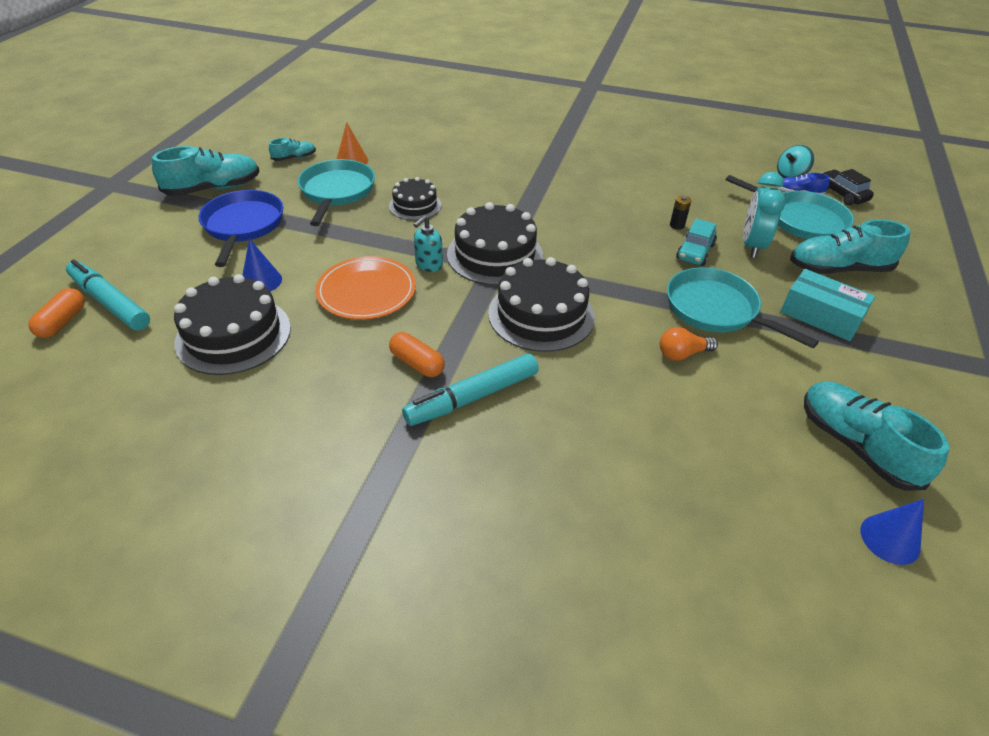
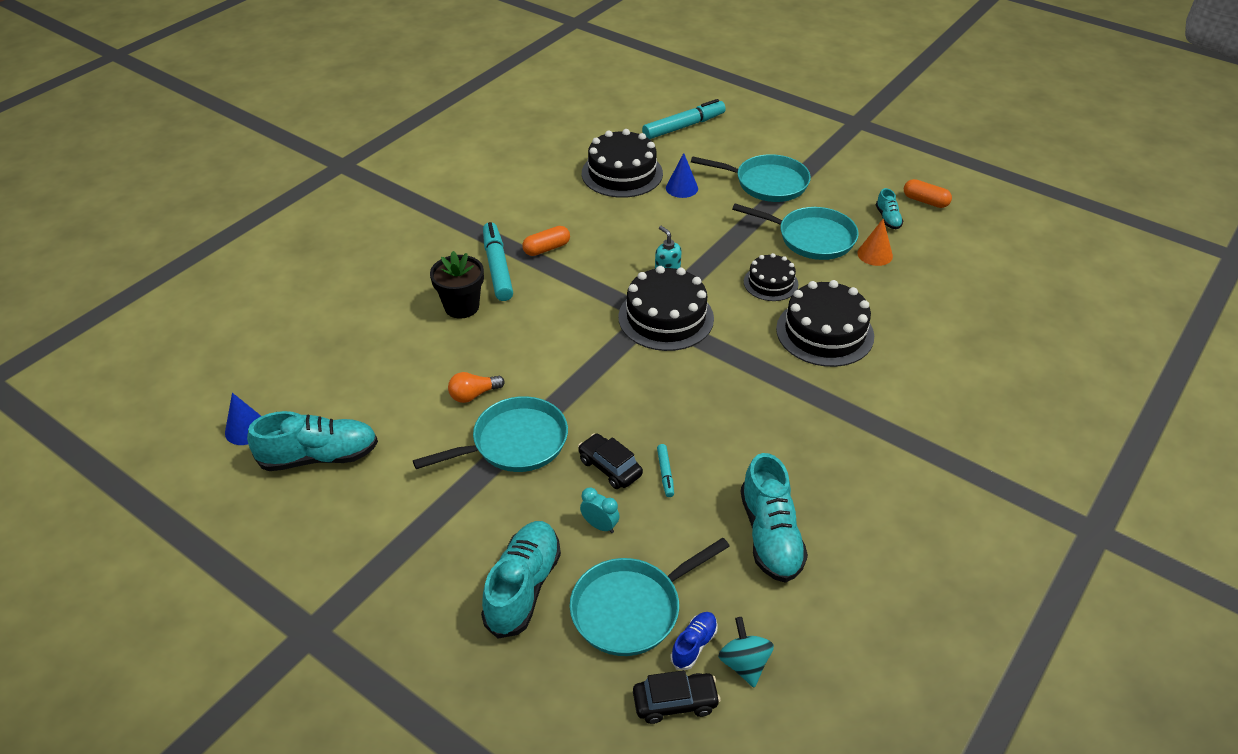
camera: 110 degrees right, 0 degrees up
(62, 322) = (670, 110): orange capsule -> orange capsule (925, 201)
(213, 189) = (835, 171): turquoise shoe -> turquoise shoe (770, 535)
(243, 226) = (767, 183): blue pan -> turquoise pan
(366, 291) = (645, 236): orange plate -> none
(541, 315) = (567, 324): black cake -> black cake (824, 332)
(560, 407) = (461, 307): none -> black flower pot
(677, 225) = (665, 473): black battery -> turquoise marker
(682, 354) = (473, 395): orange light bulb -> orange light bulb turned 120 degrees counterclockwise
(695, 252) = (610, 467): turquoise car -> black car
(752, 246) = (600, 525): turquoise clock -> turquoise clock, size x0.55
(821, 315) = (463, 523): turquoise box -> none

